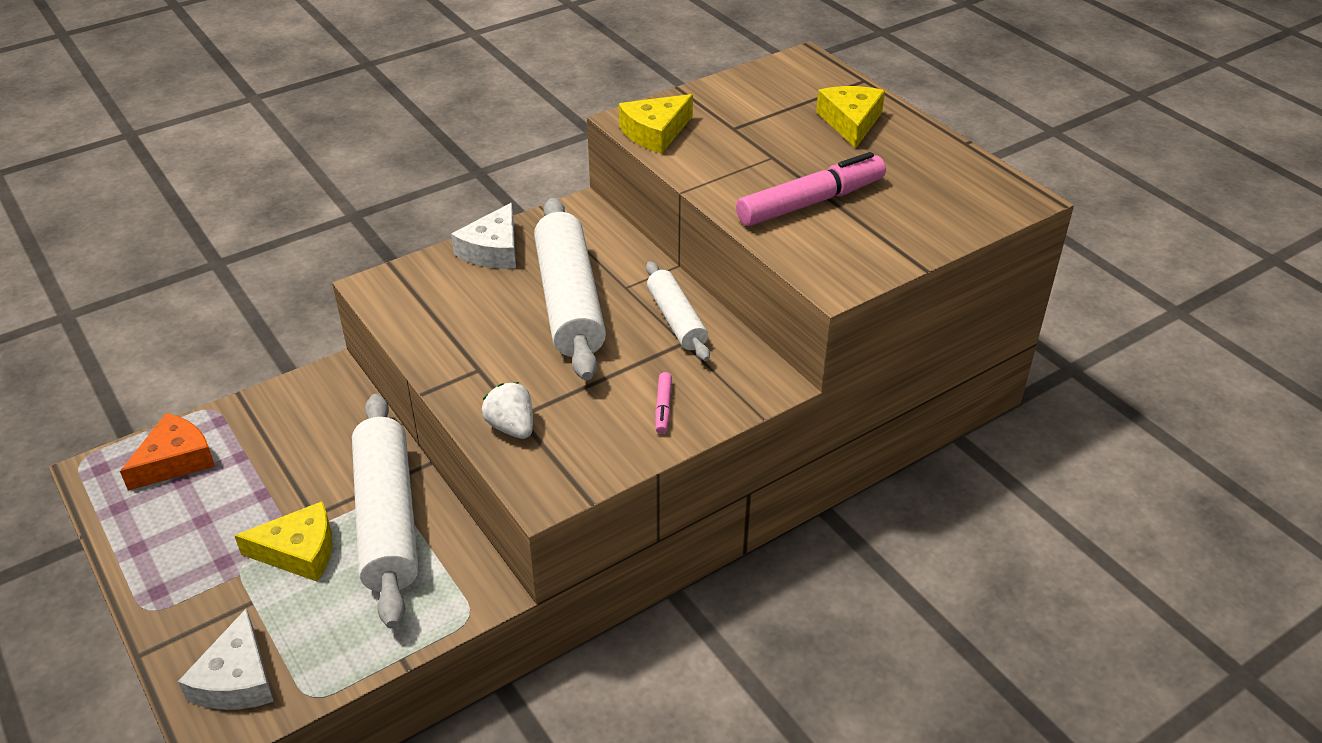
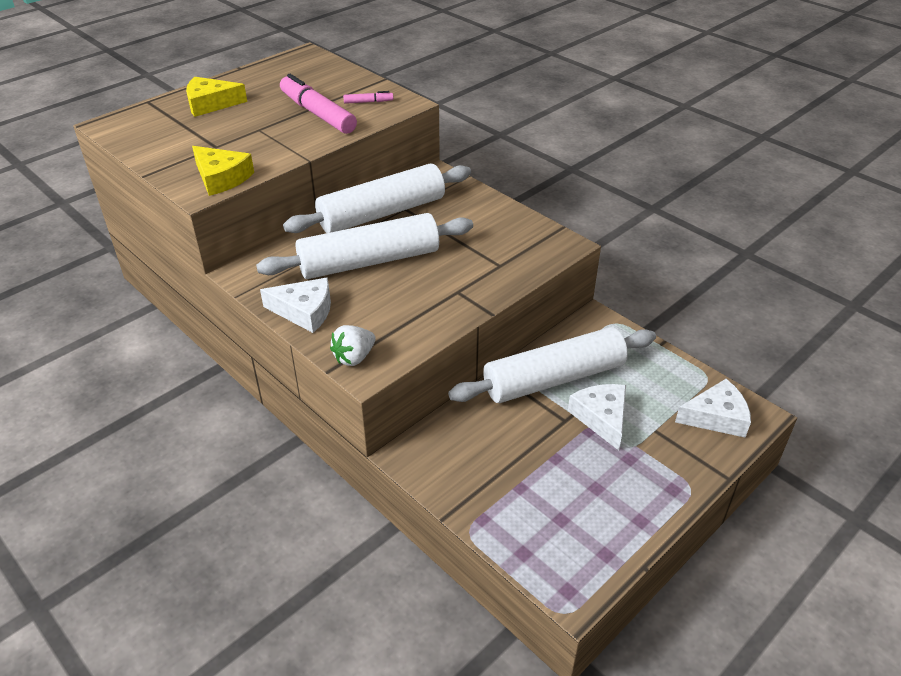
camera: 100 degrees left, 0 degrees up
(175, 460) = (539, 533): orange cheese -> none
(299, 551) = (601, 418): yellow cheese -> white cheese
(511, 427) = (512, 266): white strawberry -> white strawberry (354, 357)
(663, 408) = (472, 210): pink marker -> pink marker (368, 102)
(676, 320) = (382, 213): white rolling pin -> white rolling pin, size x1.80

